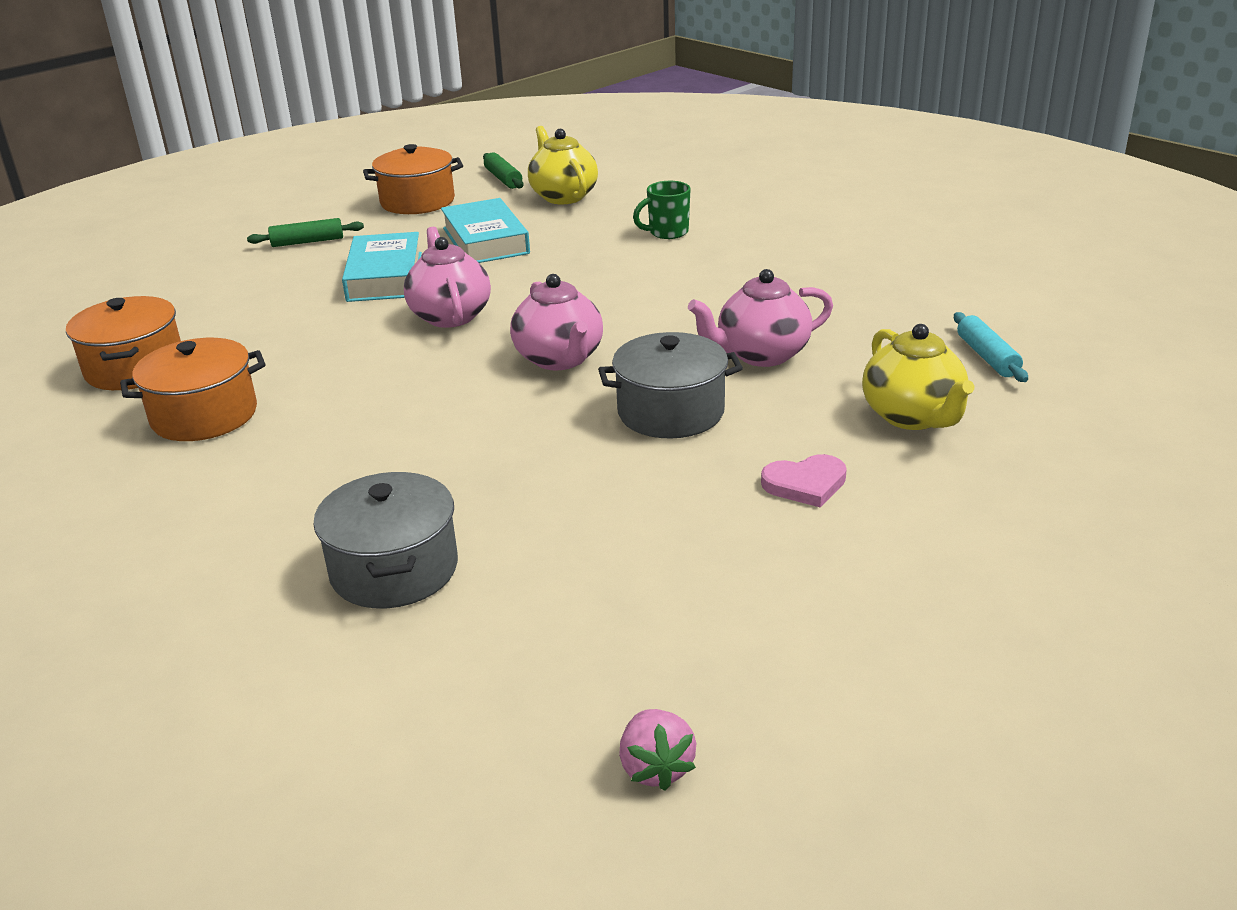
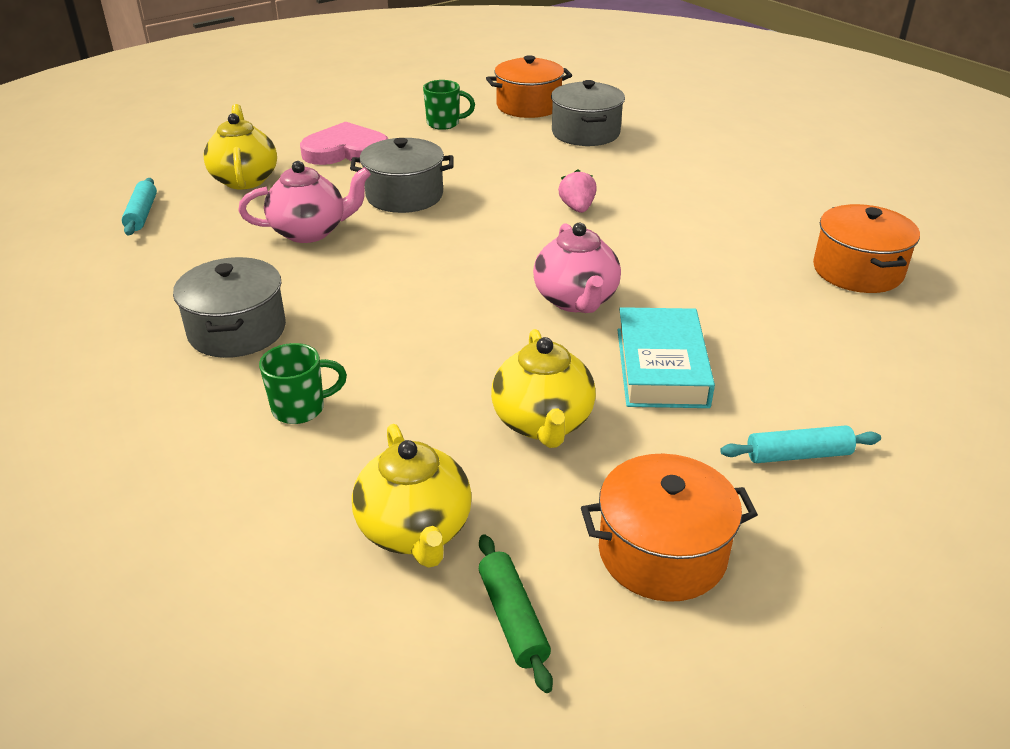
camera: 175 degrees left, 5 degrees up
(204, 415) = (757, 223): orange pot -> orange pot (528, 106)
(307, 242) = (798, 455): green rolling pin -> turquoise rolling pin
(485, 241) = (543, 423): turquoise book -> yellow teapot
(560, 359) = (476, 243): pink teapot -> none
(656, 768) = (471, 76): pink strawberry -> pink strawberry (577, 208)
(664, 569) = (444, 123): none -> green mug
(758, 268) = (237, 330): none -> grey pot
(805, 484) = (346, 151): pink heart -> pink heart, size x1.67

